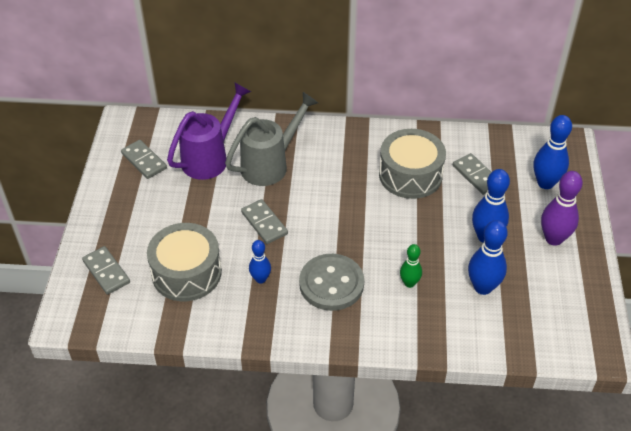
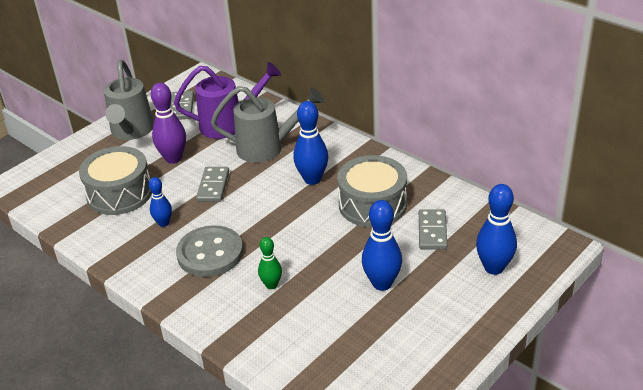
camera: 40 degrees right, 10 degrees down
(106, 272) = (71, 167): grey domino -> none
(123, 207) = (131, 131): none -> grey watering can
(483, 287) = (330, 321): blue bowling pin -> blue bowling pin (312, 179)
(553, 238) = (445, 317): purple bowling pin -> purple bowling pin (173, 158)

